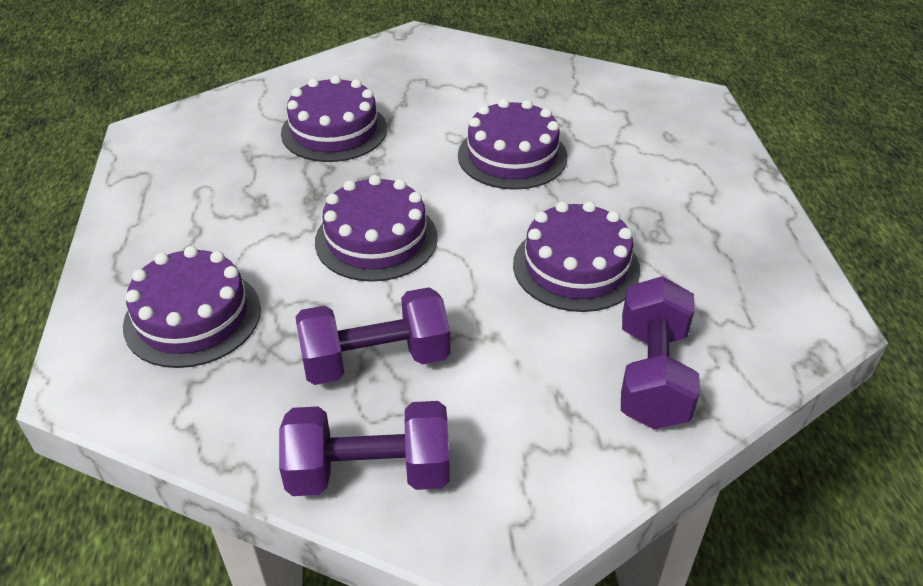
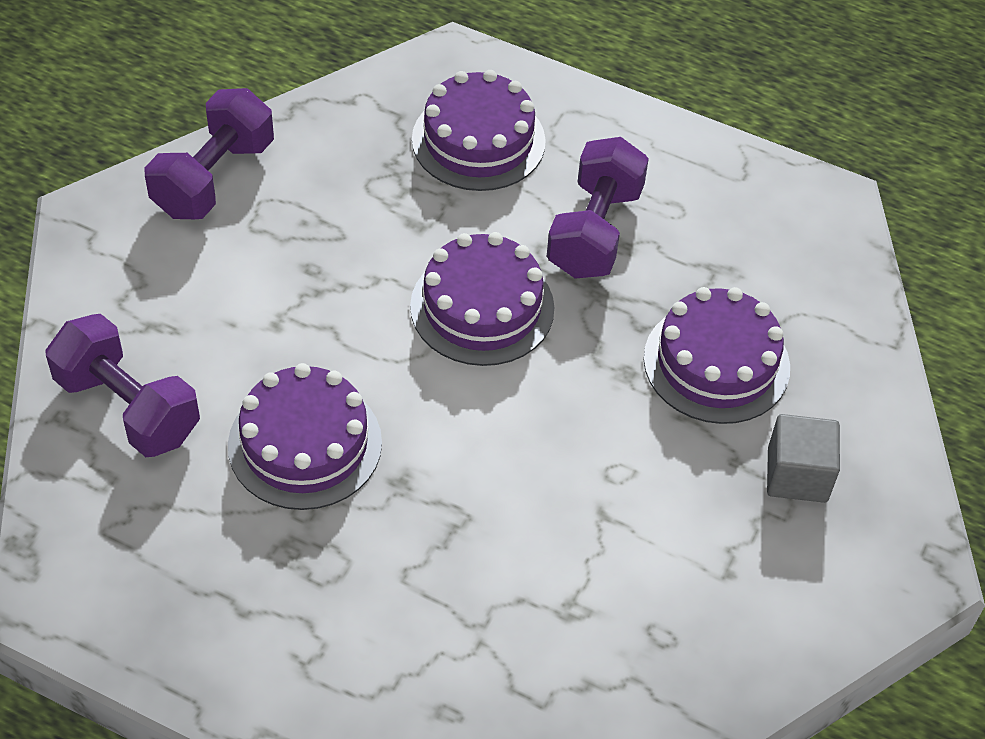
camera: 120 degrees right, 10 degrees up
(375, 360) = (321, 232): purple dumbbell -> purple dumbbell (594, 231)
(392, 82) = (797, 475): none -> grey cube
(512, 156) = (535, 507): purple cake -> none

